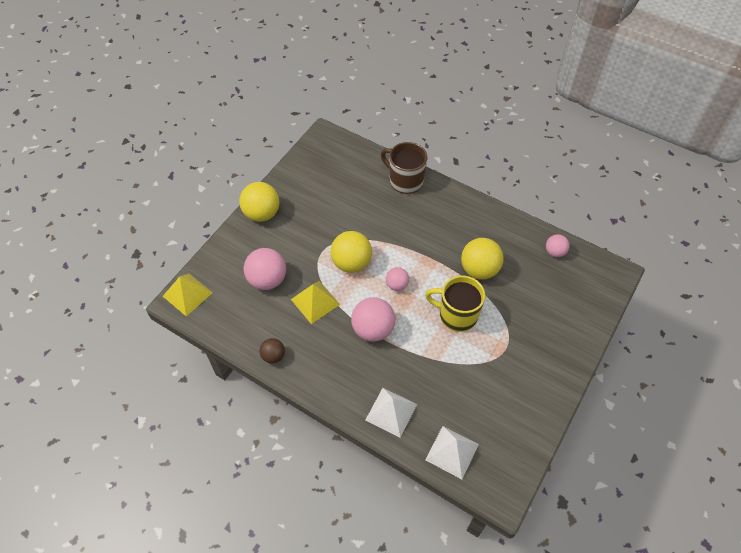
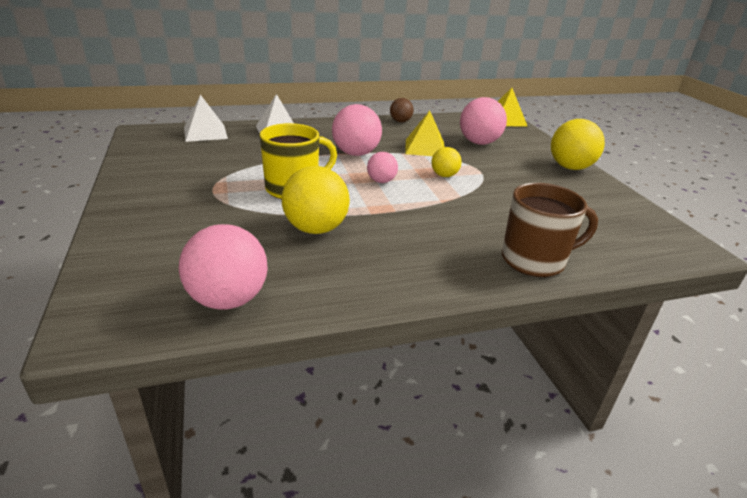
camera: 130 degrees right, 25 degrees down
(351, 263) = (444, 175): yellow ball -> yellow ball, size x0.56
(554, 252) = (228, 299): pink ball -> pink ball, size x1.78

